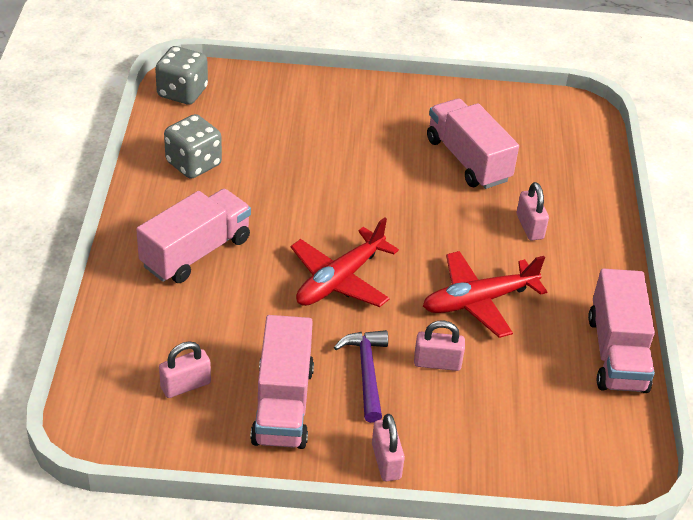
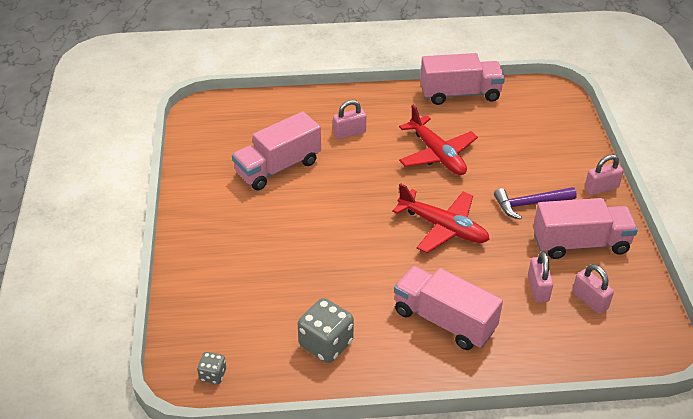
camera: 95 degrees left, 0 degrees up
(182, 92) = (213, 375): grey dice -> grey dice, size x0.52
(437, 363) = (505, 171): pink padlock -> pink padlock (538, 289)

